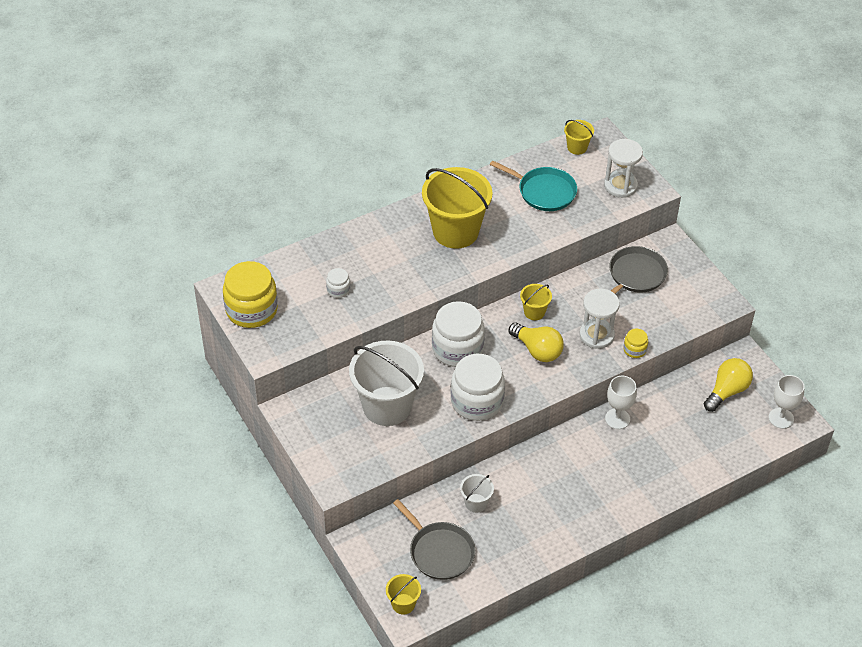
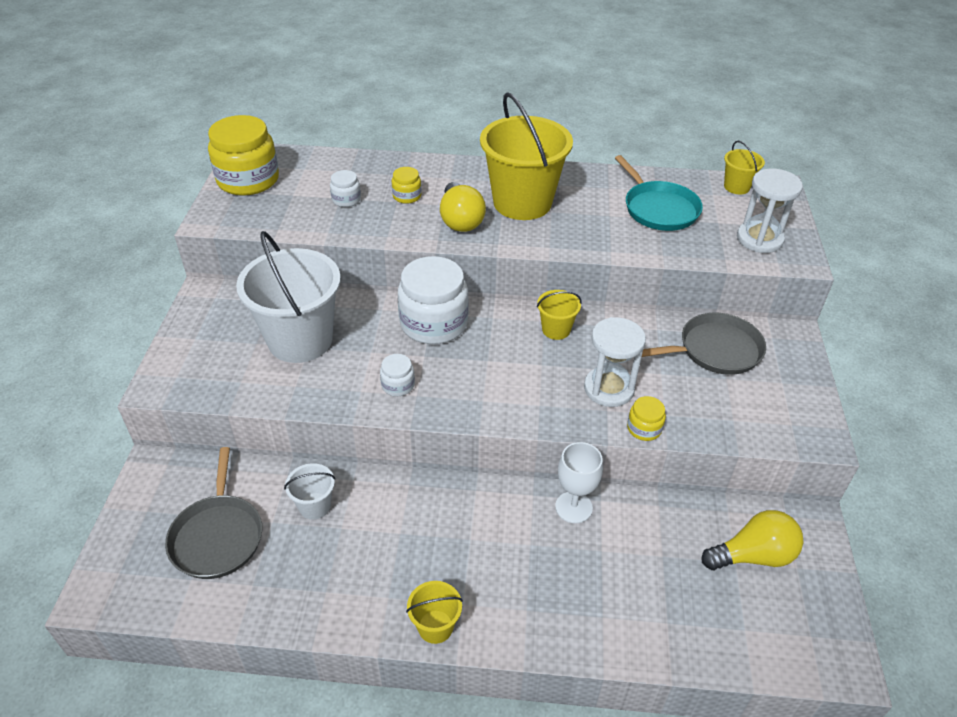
camera: 35 degrees right, 5 degrees down
(375, 265) = (407, 196): none -> yellow jar
(403, 604) = (114, 572): yellow bucket -> yellow bucket (435, 626)
(477, 401) = (398, 385): white jar -> white jar, size x0.46
(537, 350) = (521, 369): yellow light bulb -> yellow light bulb (460, 220)
(781, 418) = (811, 638): white goblet -> none

